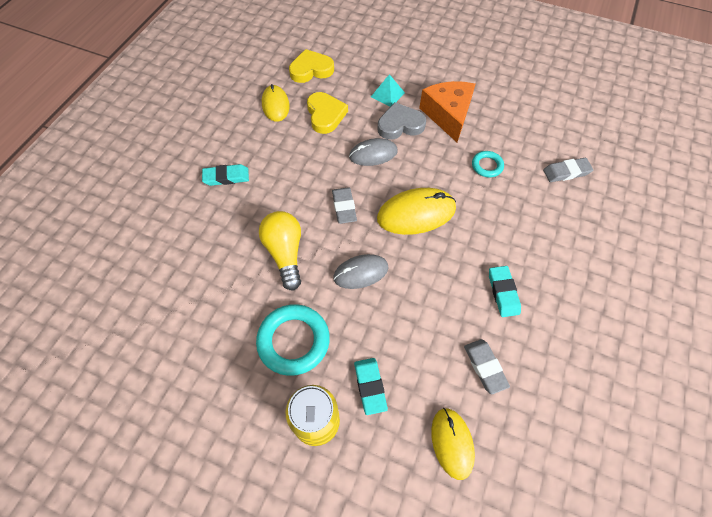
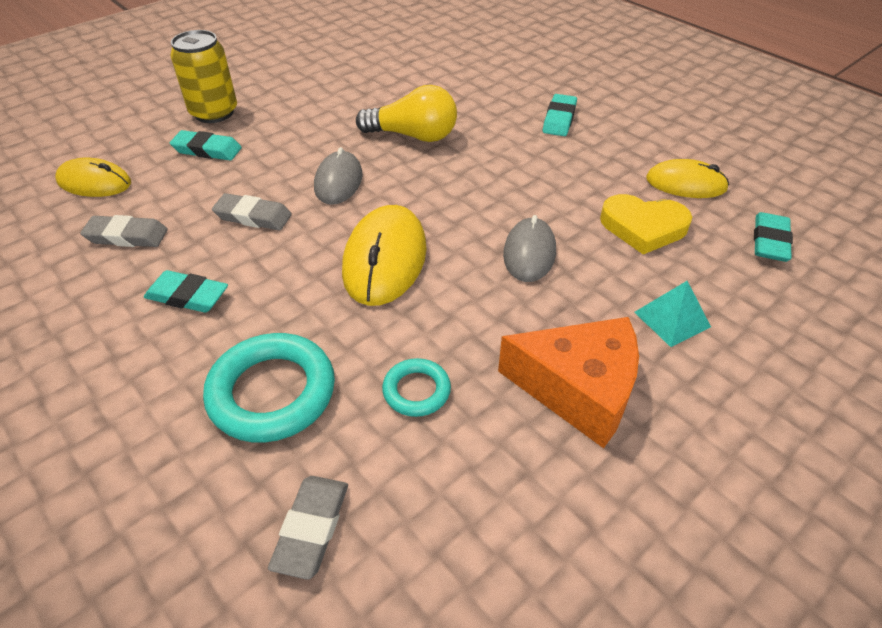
camera: 115 degrees right, 15 degrees down
(293, 341) = (303, 118): turquoise ring -> turquoise ring (272, 392)
(311, 70) = (770, 241): yellow heart -> turquoise eraser
(344, 207) = (447, 196): grey eraser -> grey eraser (253, 216)
(400, 125) = (581, 308): grey heart -> none

